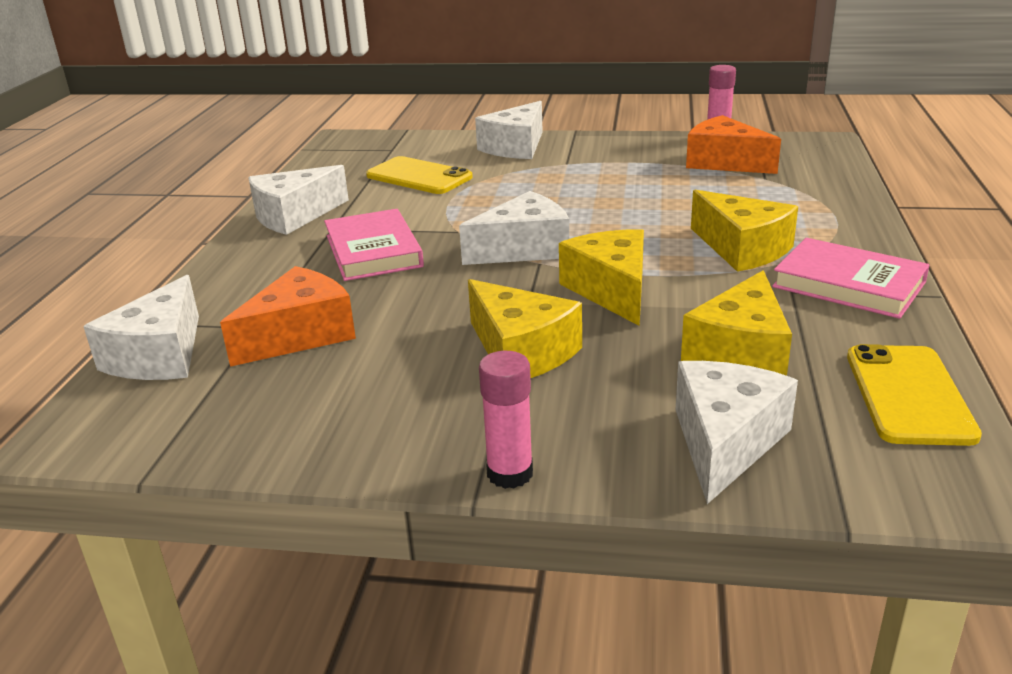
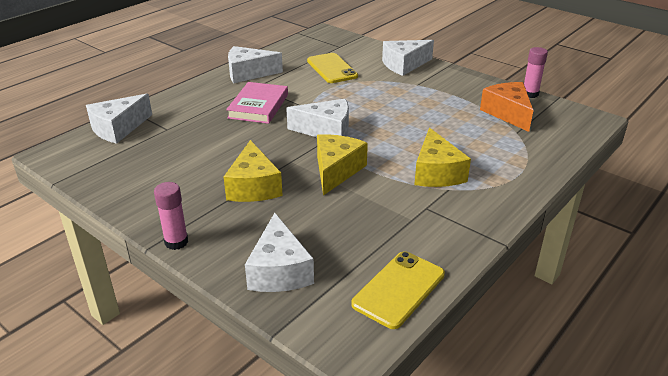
camera: 30 degrees right, 5 degrees up
(300, 335) = (178, 140): orange cheese -> none
(725, 442) = (279, 271): white cheese -> white cheese turned 120 degrees clockwise
(740, 352) = (350, 230): yellow cheese -> none
(848, 285) = (462, 217): pink book -> none

